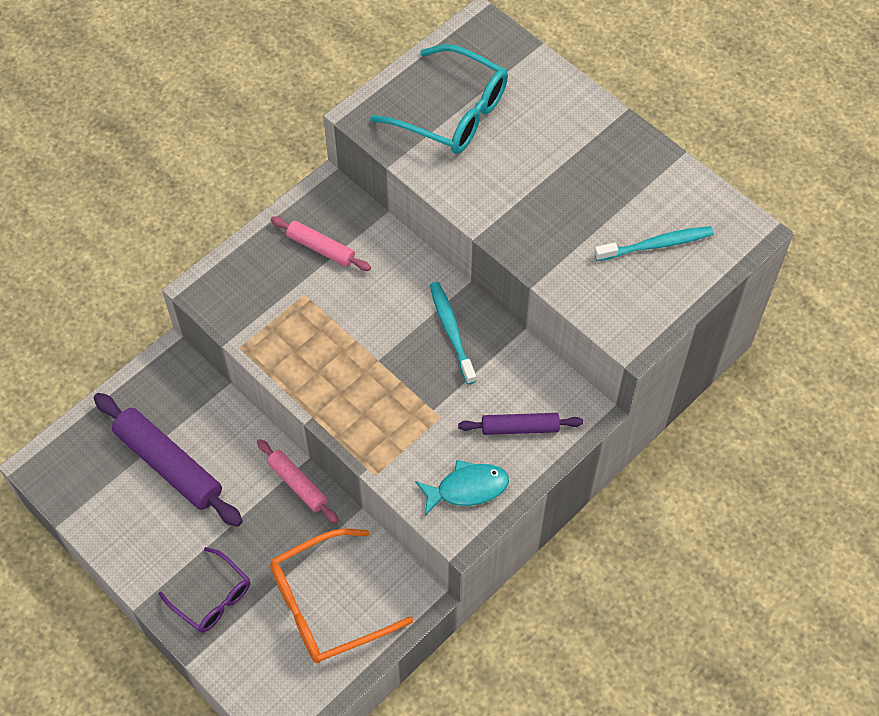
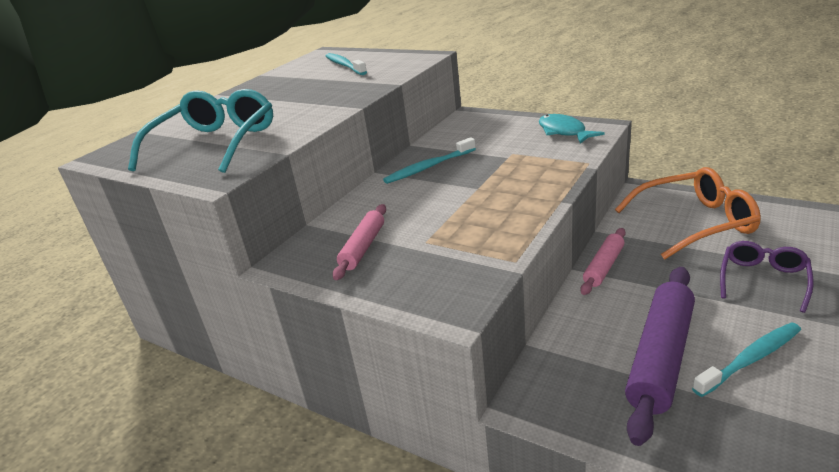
camera: 100 degrees left, 30 degrees down
(136, 521) = (750, 359): none -> turquoise toothbrush
(326, 605) = (695, 222): orange glasses -> orange glasses turned 60 degrees counterclockwise
(520, 428) = (498, 128): purple rolling pin -> none

